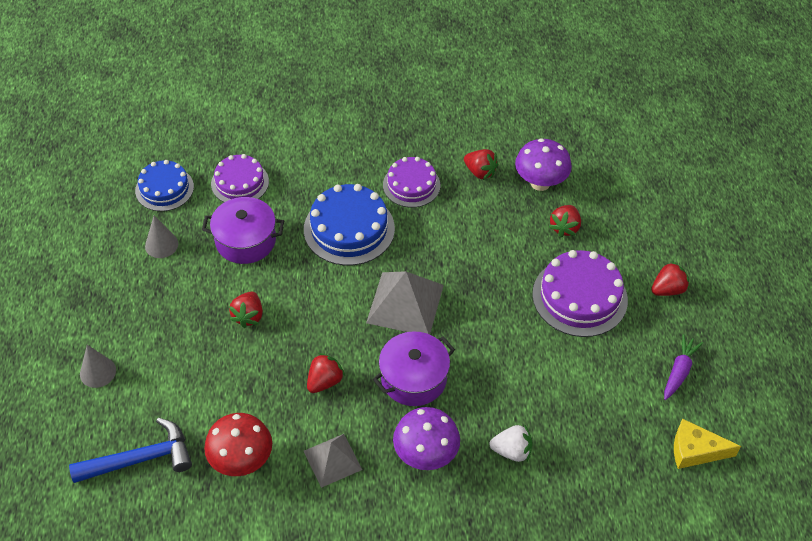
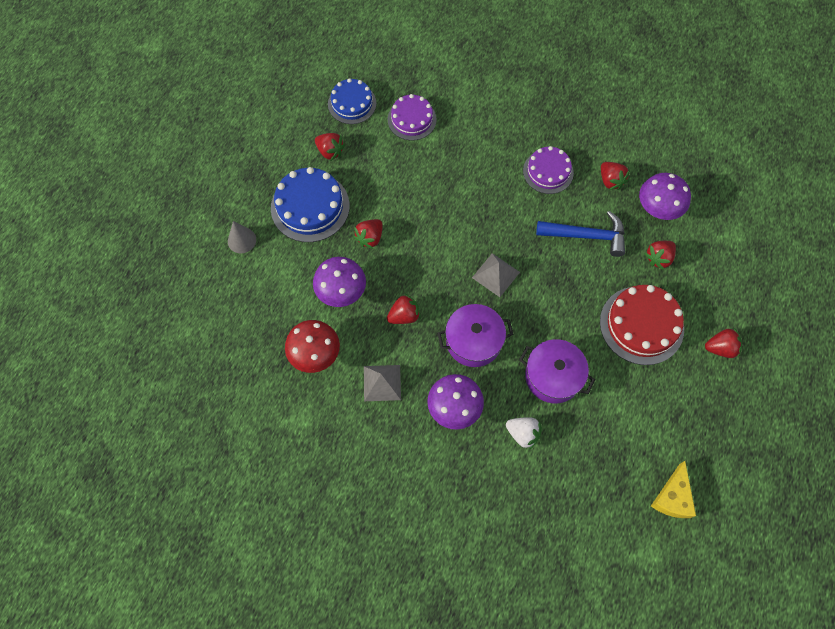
camera: 25 degrees right, 15 degrees up
(141, 459) = (244, 323): blue hammer -> blue hammer (587, 236)
(161, 245) = (330, 151): grey cone -> red strawberry
(242, 384) = (341, 292): none -> purple mushroom
(245, 241) = (395, 172): purple pot -> purple pot (553, 376)
(349, 229) = (480, 192): blue cake -> blue cake (310, 207)
(405, 303) = (496, 274): grey pyramid -> grey pyramid, size x0.63
(579, 297) = (641, 325): purple cake -> red cake
(679, 371) = (693, 424): purple carrot -> none
(695, 450) = (672, 497): yellow cheese -> yellow cheese turned 105 degrees counterclockwise

